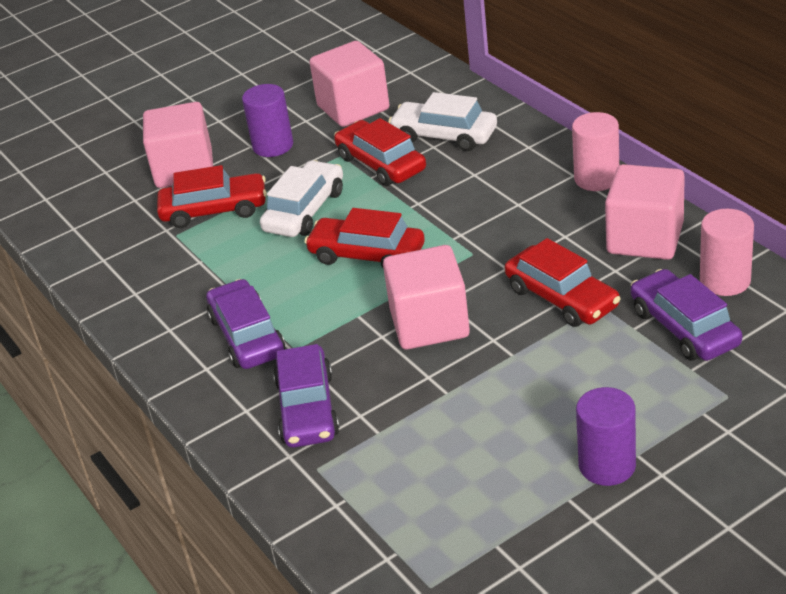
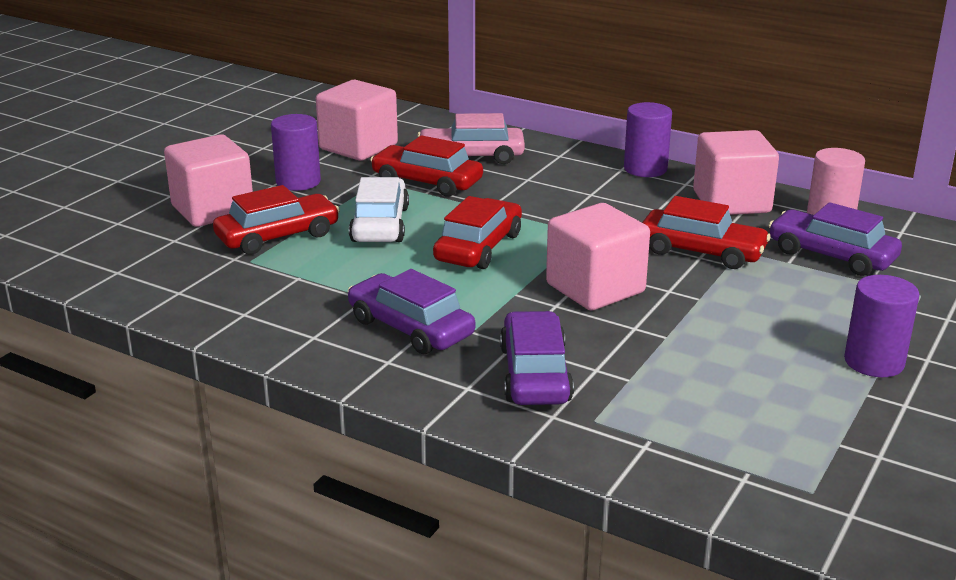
camera: 30 degrees left, 10 degrees down
(307, 409) = (535, 374): purple car -> purple car turned 150 degrees counterclockwise
(367, 254) = (479, 247): red car -> red car turned 120 degrees clockwise
(444, 135) = (471, 156): white car -> pink car
(596, 178) = (645, 169): pink cylinder -> purple cylinder

